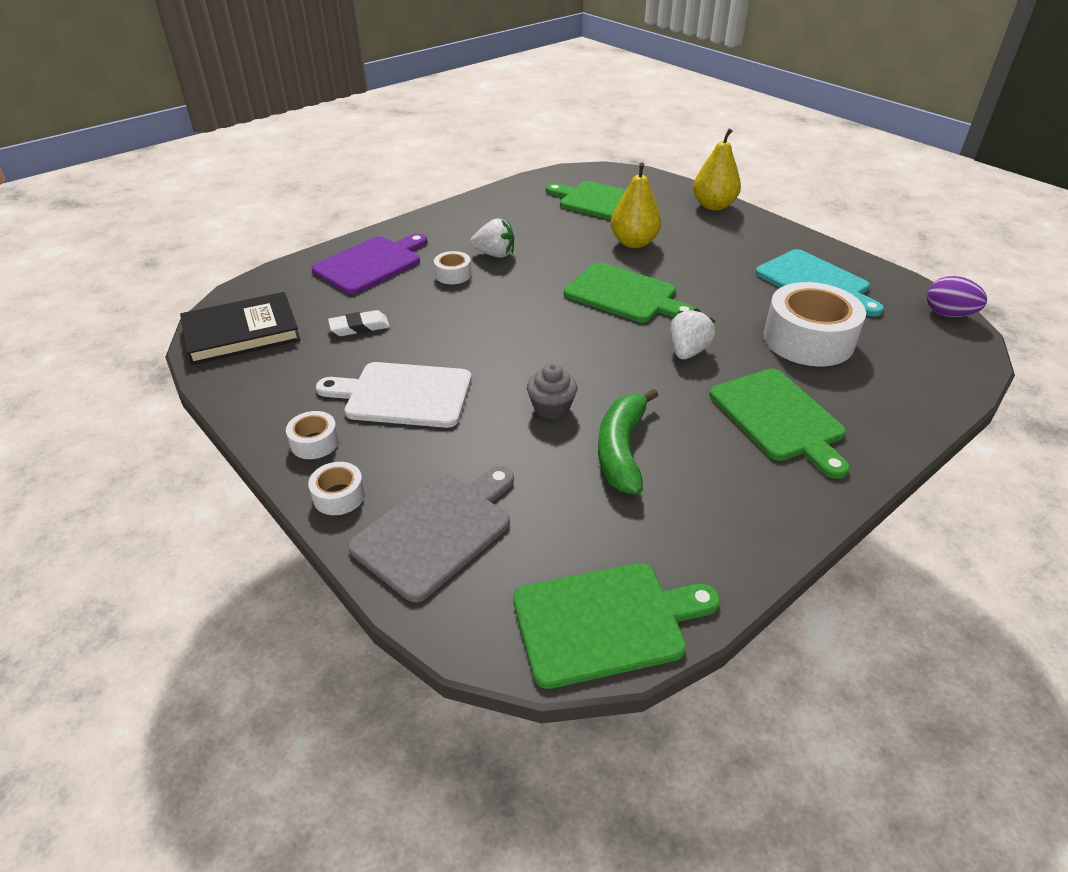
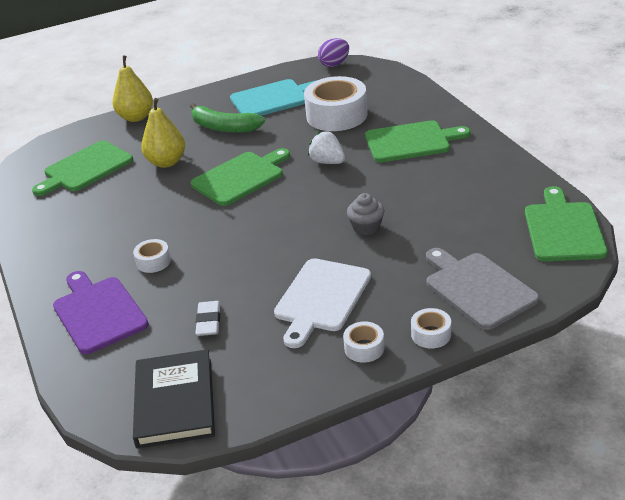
camera: 70 degrees left, 5 degrees down
(495, 254) = (134, 235): white strawberry -> none
(621, 450) = (421, 204): green banana -> green banana (224, 127)

